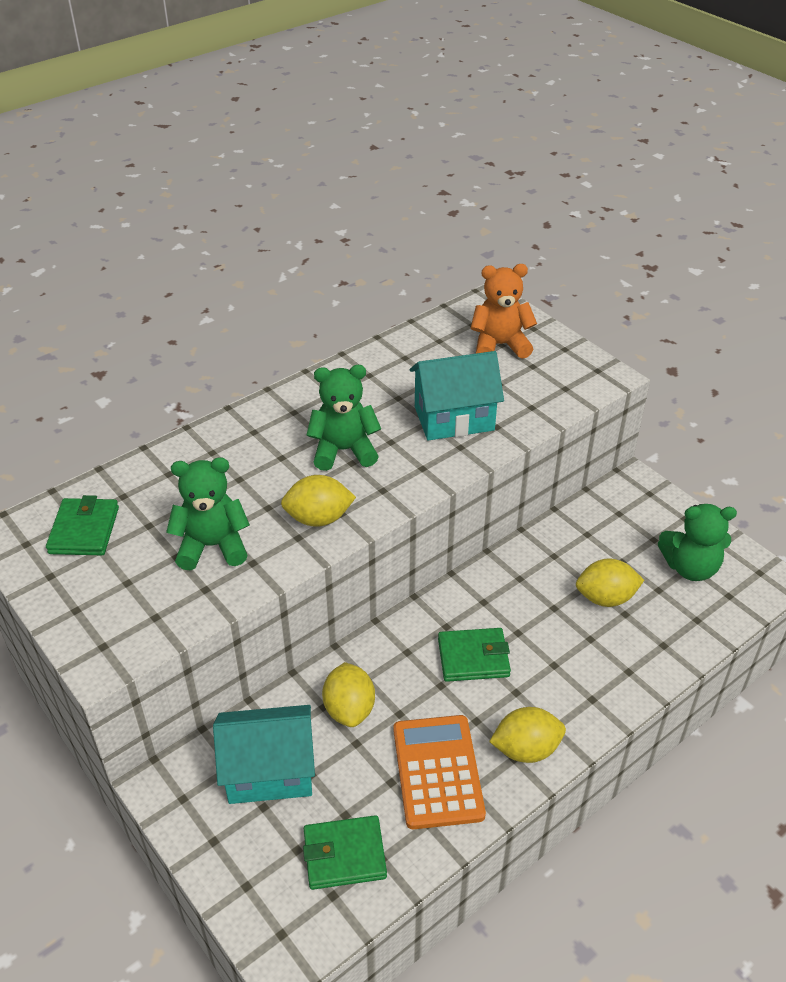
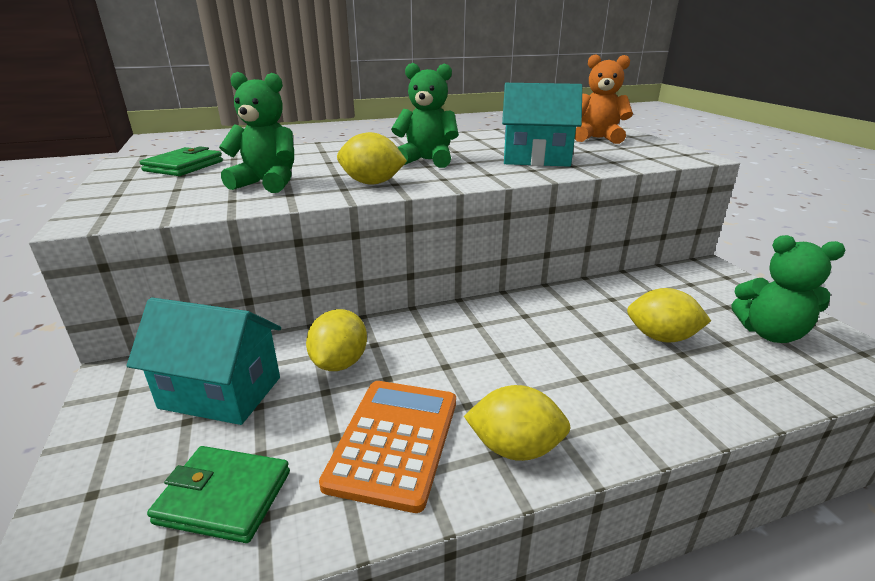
camera: 20 degrees right, 15 degrees down
(473, 657) = (493, 352): green wallet -> none

